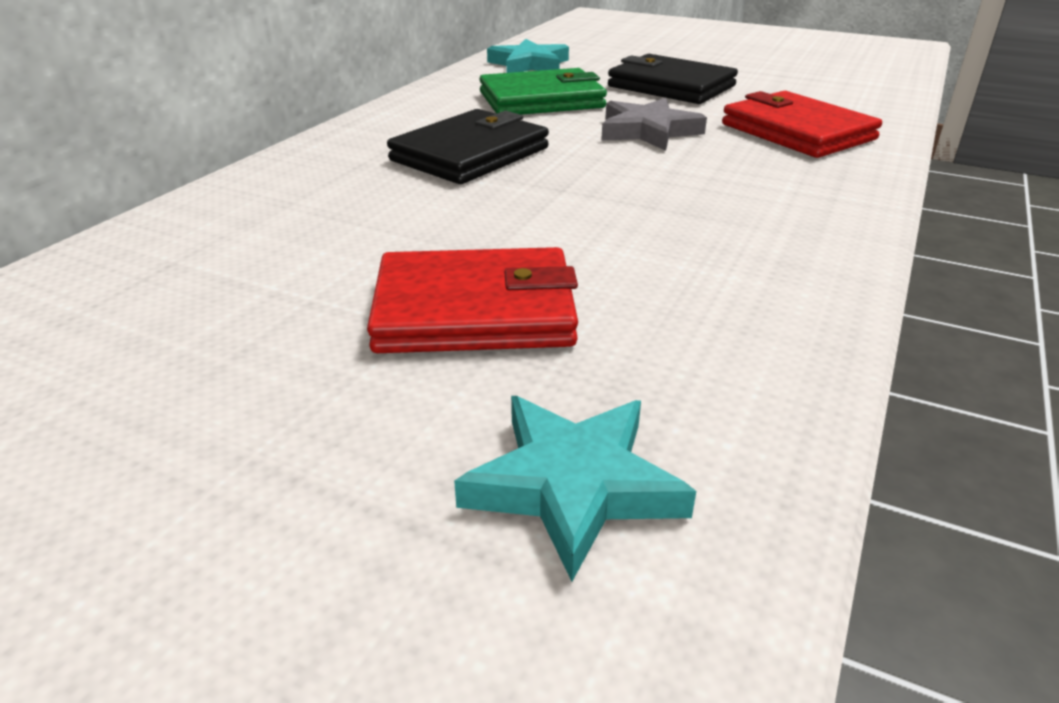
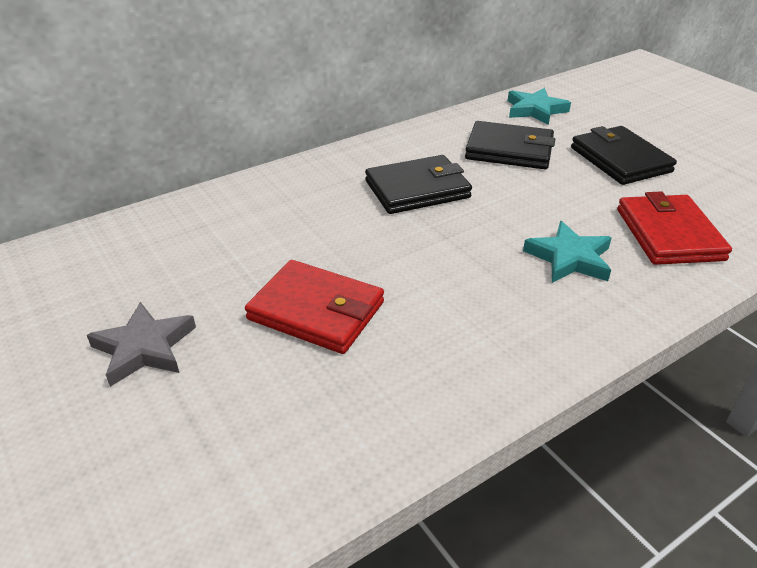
camera: 30 degrees right, 5 degrees up
(541, 100) = (509, 150): green wallet -> black wallet
(573, 485) = (270, 432): turquoise star -> turquoise star (569, 258)
(648, 131) = (554, 201): grey star -> grey star (144, 348)

